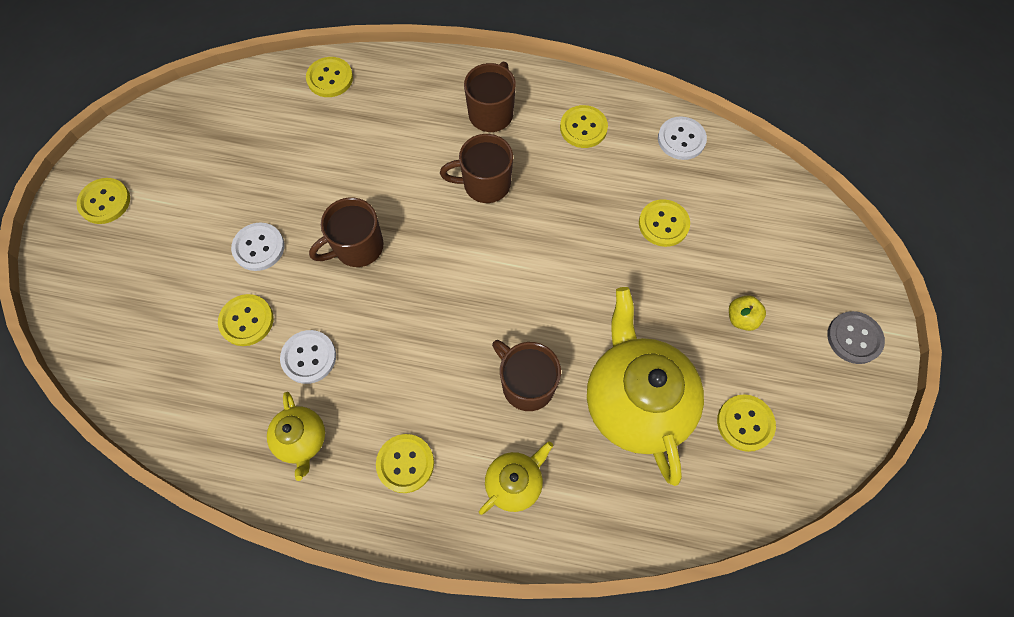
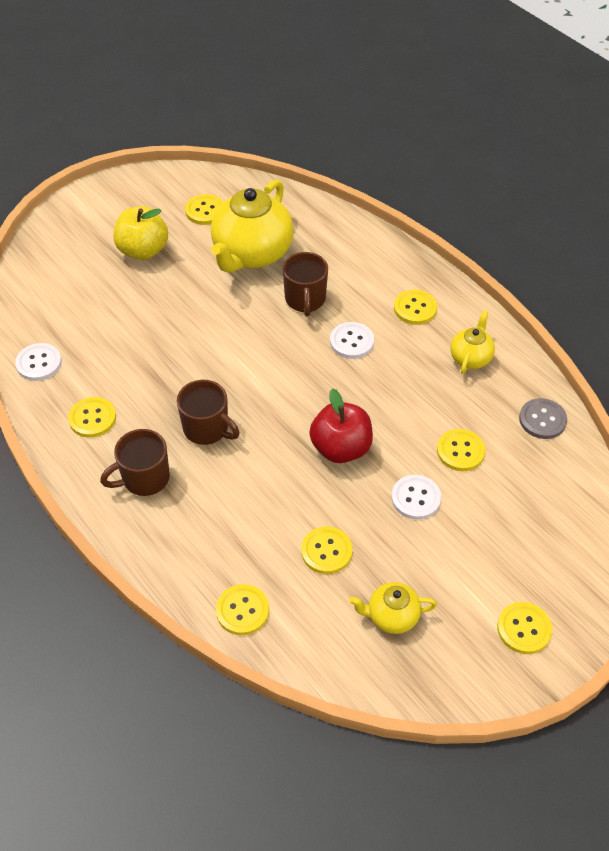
camera: 140 degrees left, 15 degrees down
(309, 357) = (432, 400): white button -> white button (351, 341)
(357, 247) = (341, 448): brown mug -> red apple
(514, 483) = (359, 263): yellow teapot -> yellow teapot (391, 616)
(663, 224) = (121, 323): yellow button -> yellow button (326, 551)
(741, 318) = (143, 250): yellow apple -> yellow apple, size x1.96
(854, 338) = (97, 205): grey button -> grey button (542, 420)

